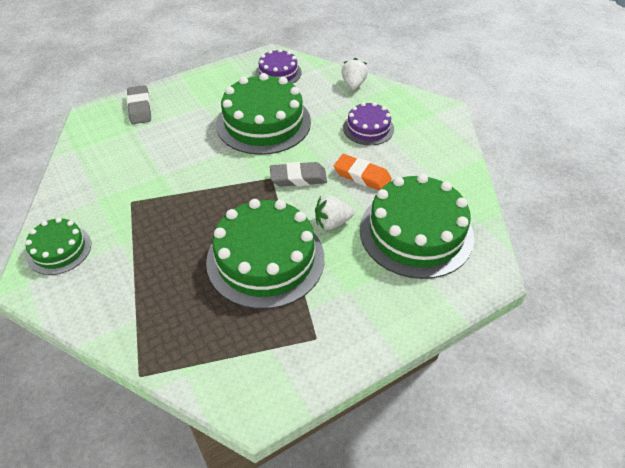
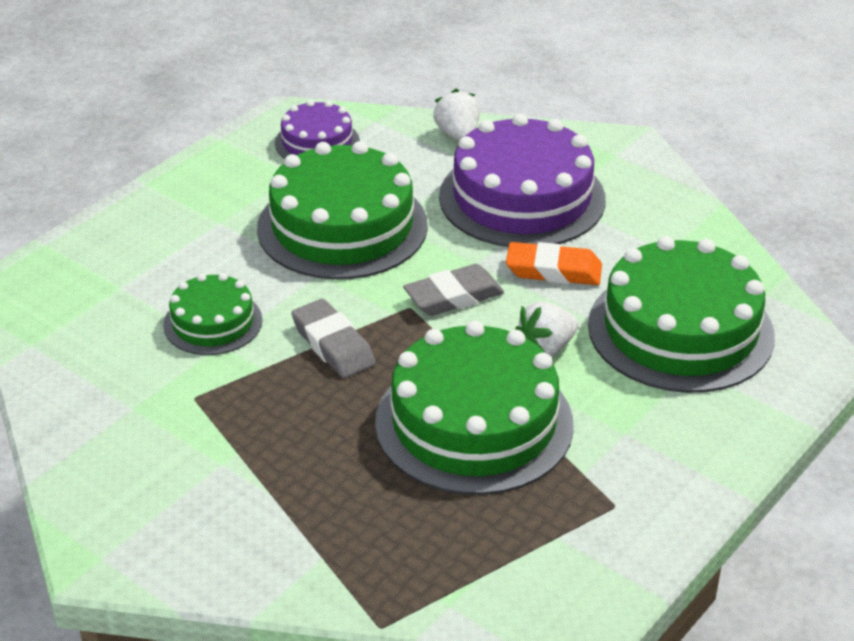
camera: 20 degrees left, 10 degrees down
(59, 249) = (120, 497): green cake -> green cake (213, 322)
(140, 108) = (104, 250): grey eraser -> grey eraser (333, 345)
(368, 128) = (522, 198): purple cake -> purple cake, size x1.87

